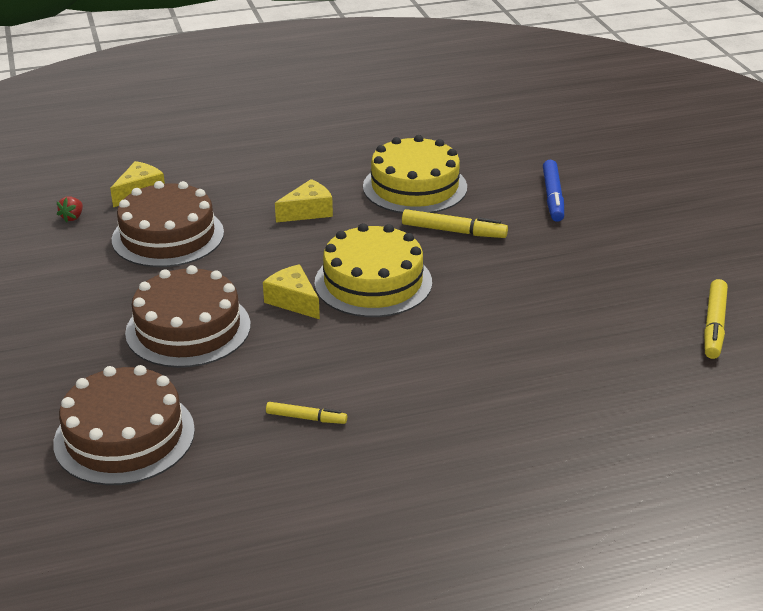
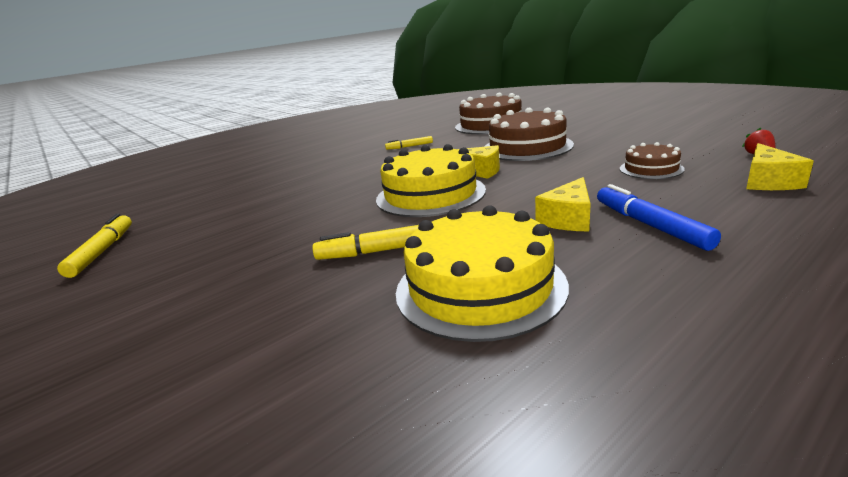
camera: 160 degrees right, 10 degrees down
(168, 236) = (651, 169): brown cake -> brown cake, size x0.53
(553, 197) = (251, 342): blue marker -> blue marker (650, 225)

